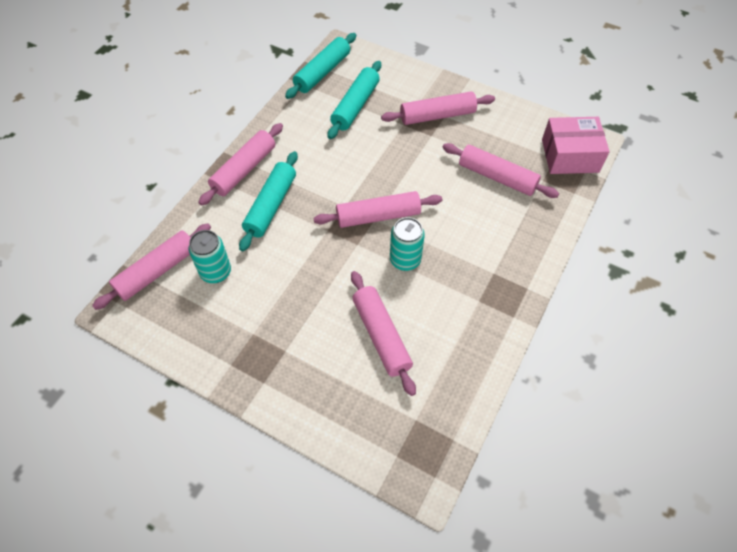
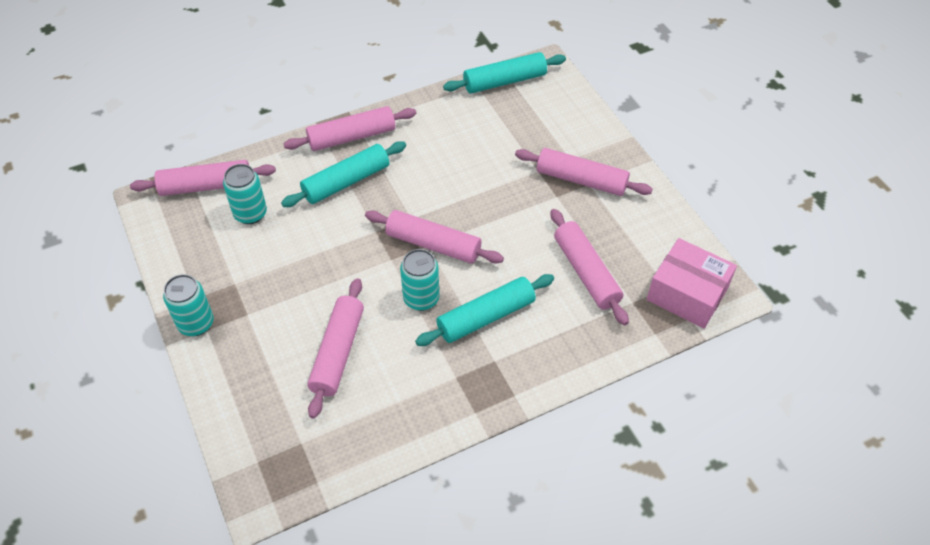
camera: 35 degrees right, 5 degrees down
(250, 384) = (196, 324): none -> turquoise can
(355, 106) = (507, 129): turquoise rolling pin -> turquoise rolling pin (486, 317)

